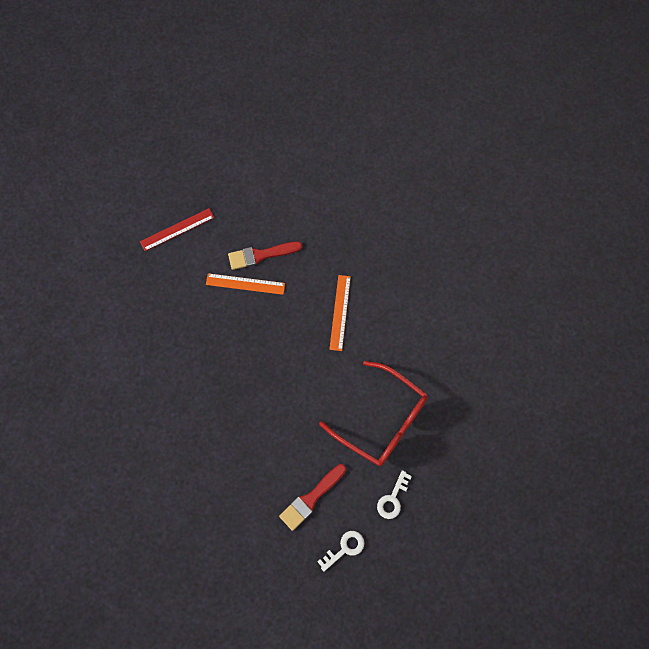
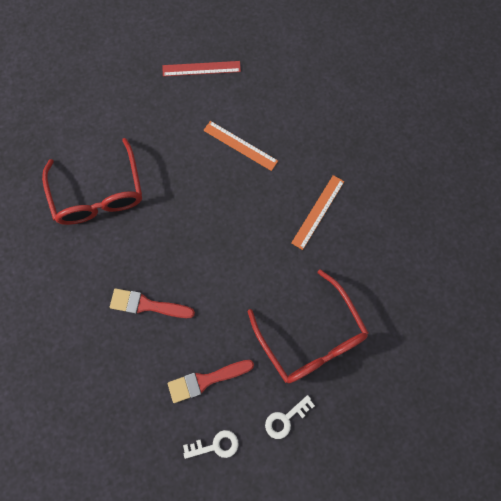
camera: 25 degrees right, 5 degrees up
(137, 381) = (99, 192): none -> red glasses
(261, 255) = (267, 125): red brush -> red brush (147, 305)

